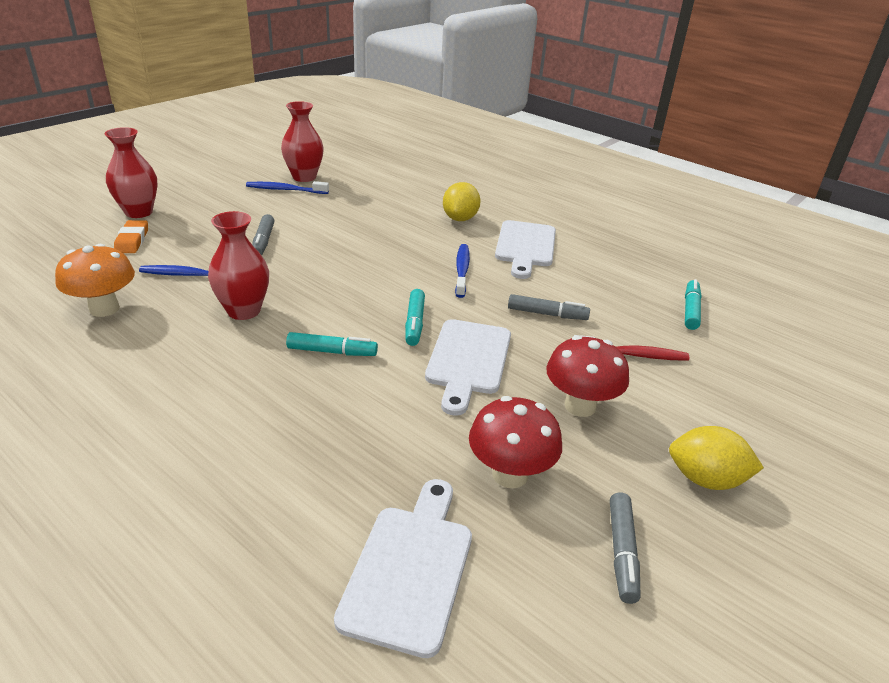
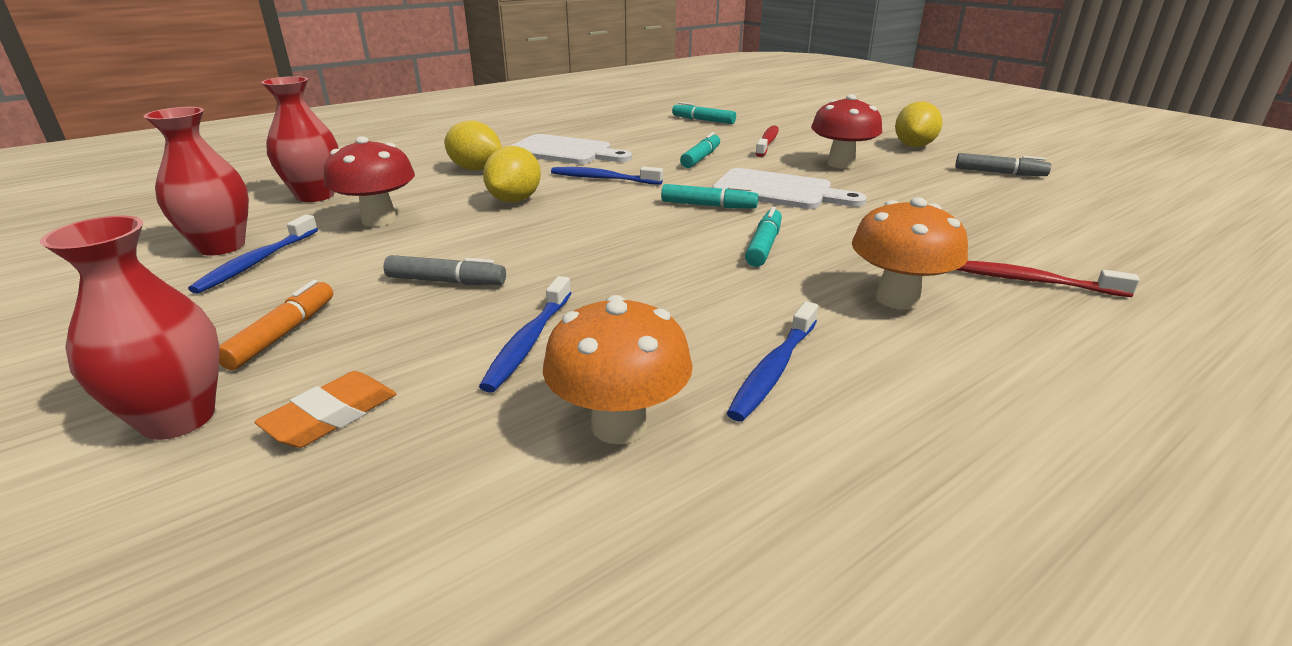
camera: 75 degrees left, 5 degrees down
(132, 240) = (331, 416): orange eraser -> orange eraser turned 60 degrees counterclockwise
(146, 355) = (774, 369): none -> blue toothbrush
(205, 214) = (282, 334): none -> orange marker
(237, 415) = (897, 299): none -> orange mushroom
(244, 311) = (660, 296): red vase -> red vase (315, 196)
(271, 505) = (1032, 281): none -> red toothbrush
(399, 242) = (515, 200): none -> yellow lemon
(410, 569) = (1065, 231): white cutting board -> none
(510, 474) = (936, 192): red mushroom -> red mushroom (379, 220)
(547, 314) = (700, 158): grey marker -> turquoise marker

